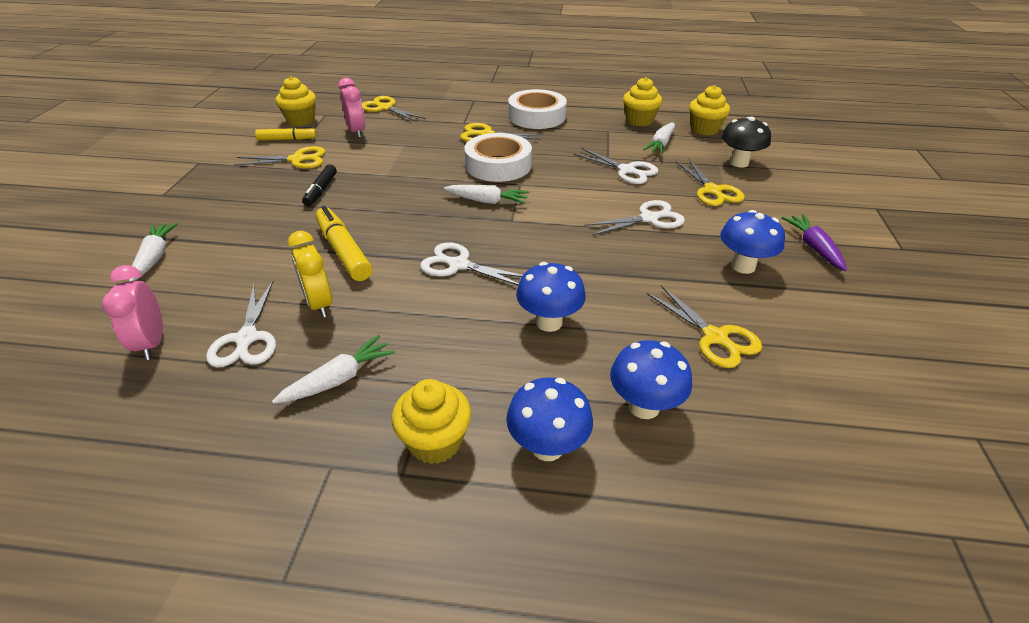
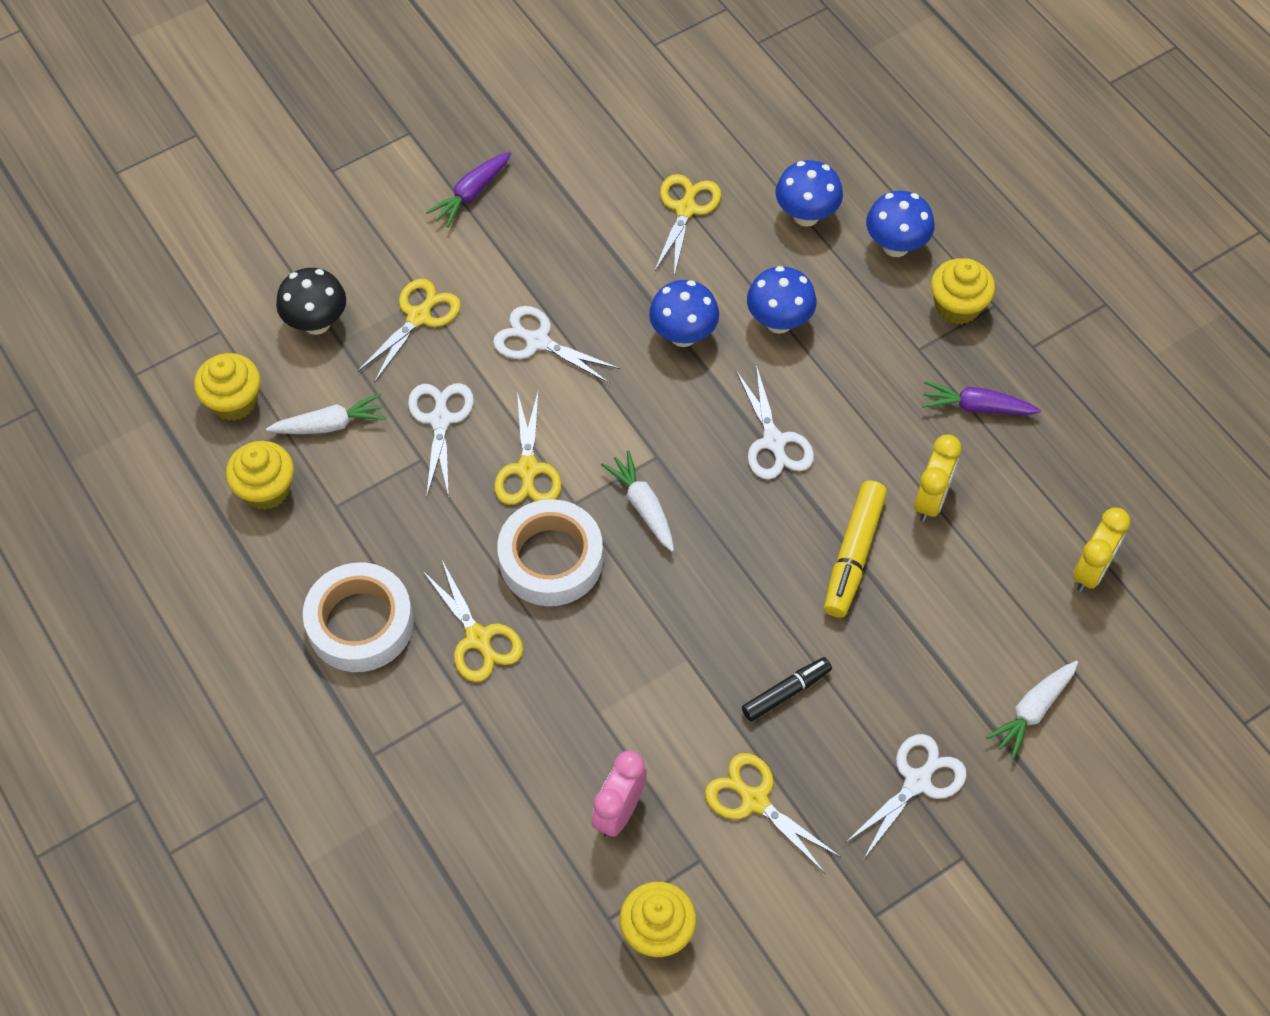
camera: 130 degrees left, 20 degrees up
(152, 343) = (1091, 571): pink clock -> yellow clock
(246, 339) = (1015, 509): white scissors -> white scissors (917, 781)
(287, 139) = (722, 878): yellow marker -> none
(339, 379) = (976, 407): white carrot -> purple carrot
(385, 108) = (511, 856): yellow scissors -> yellow scissors (528, 470)
(743, 266) = (558, 232): blue mushroom -> blue mushroom (683, 335)

